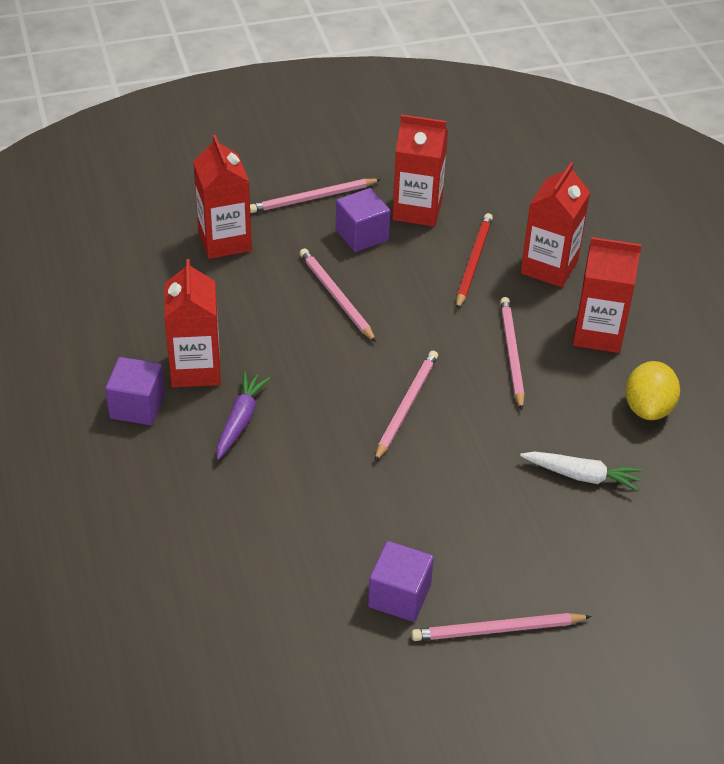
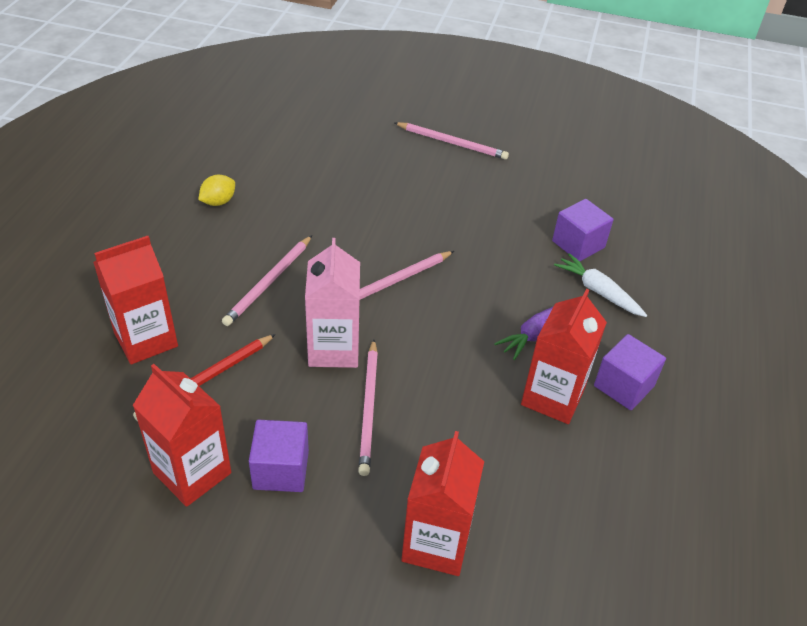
camera: 150 degrees left, 0 degrees up
(312, 198) = (290, 556): pink pencil -> none
(399, 596) = (498, 180): purple cube -> purple cube (578, 244)
(402, 325) = (334, 349): none -> pink carton
(582, 476) = (315, 186): white carrot -> white carrot (598, 291)
(598, 333) = (183, 265): red carton -> none
(648, 408) = (218, 202): yellow lemon -> yellow lemon, size x0.67

